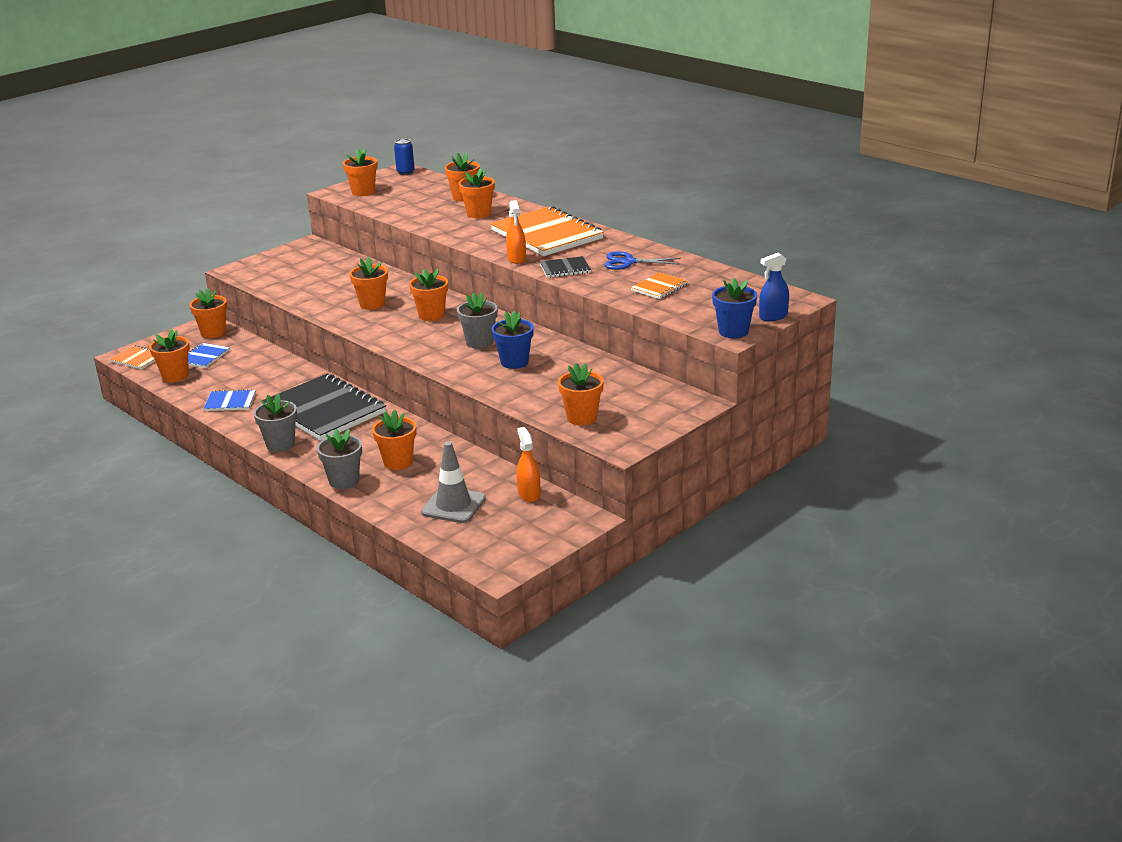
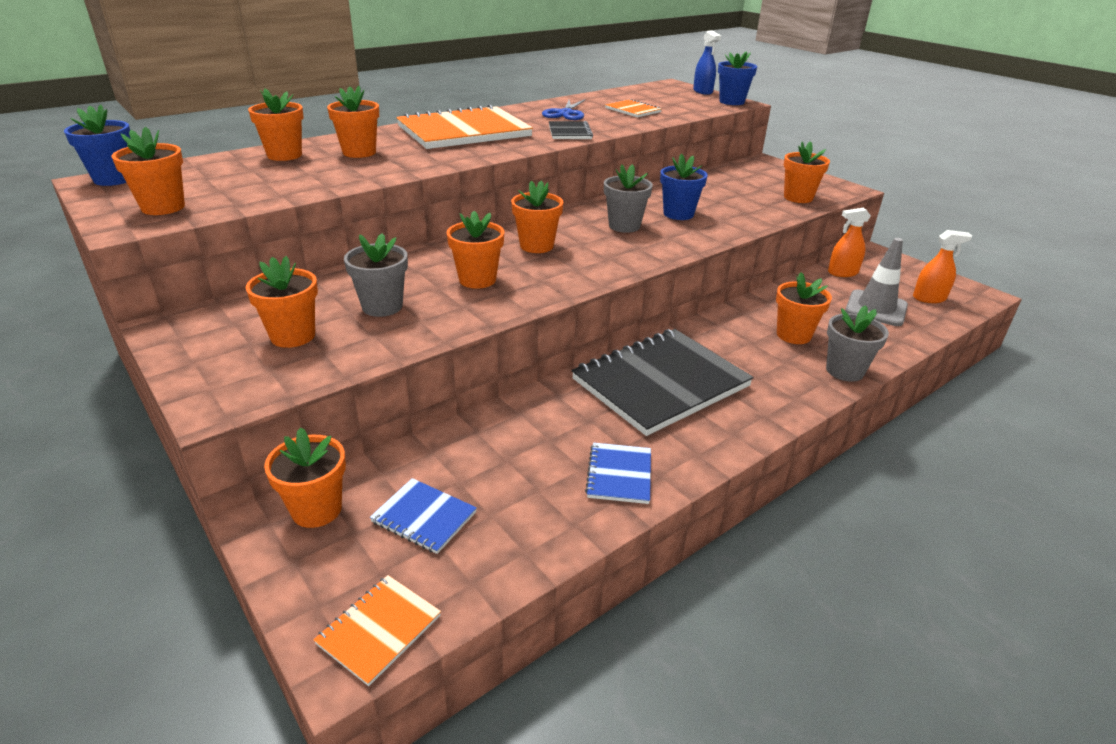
camera: 85 degrees left, 5 degrees up
(175, 376) = (493, 555): orange flower pot -> orange flower pot (293, 336)
(280, 444) = (759, 420): grey flower pot -> grey flower pot (382, 306)
(405, 172) = (114, 179): blue can -> blue flower pot
(516, 259) = (528, 146): orange spray bottle -> orange spray bottle (929, 298)

